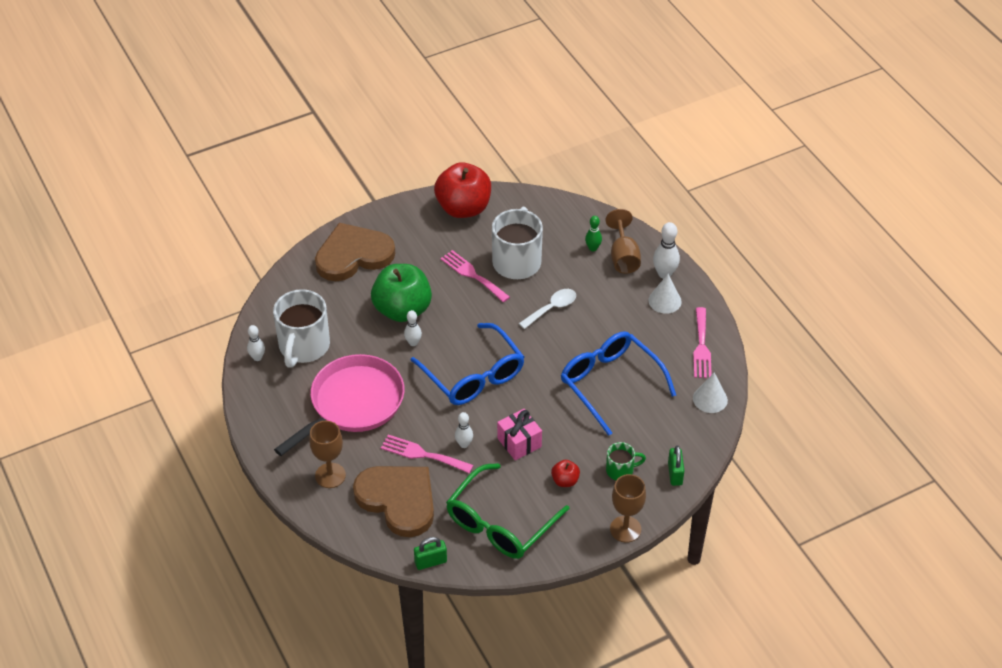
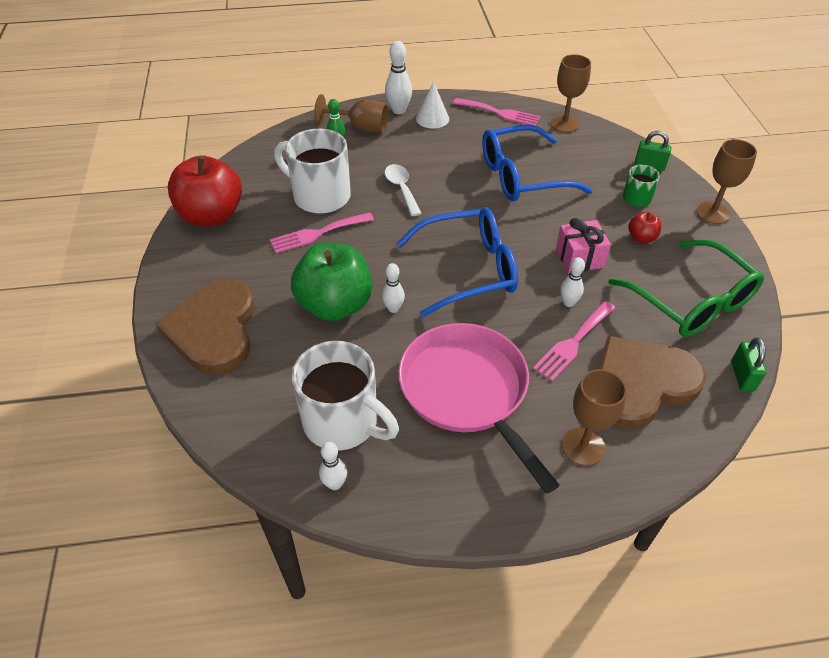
camera: 70 degrees left, 0 degrees up
(710, 399) = (564, 124): white cone -> brown goblet

